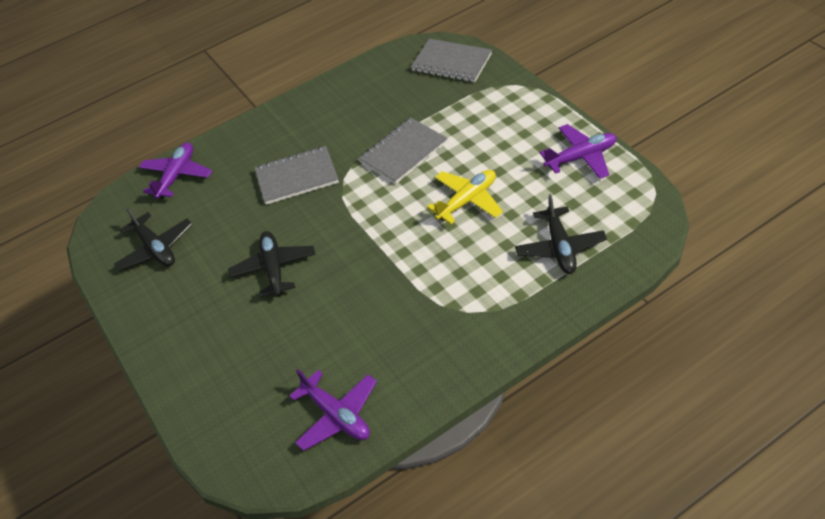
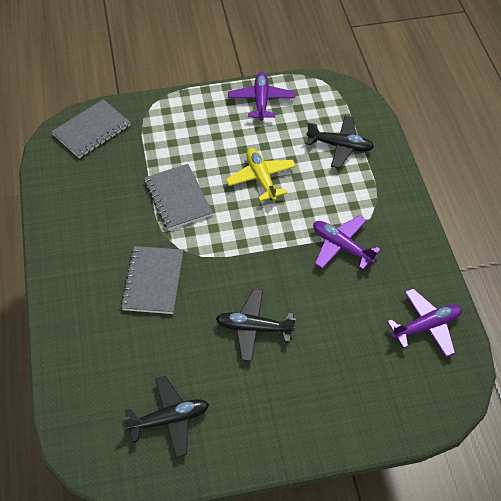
camera: 75 degrees left, 5 degrees up
(177, 176) = (78, 379): purple plane -> purple plane (341, 247)

